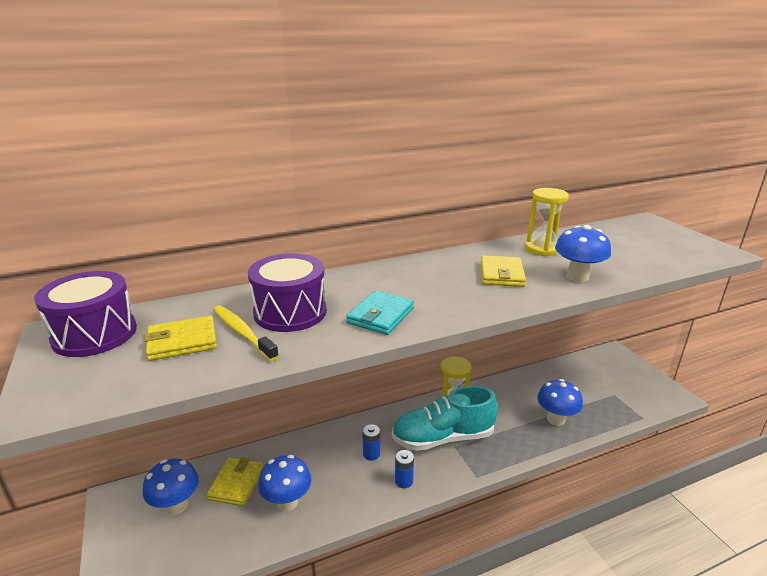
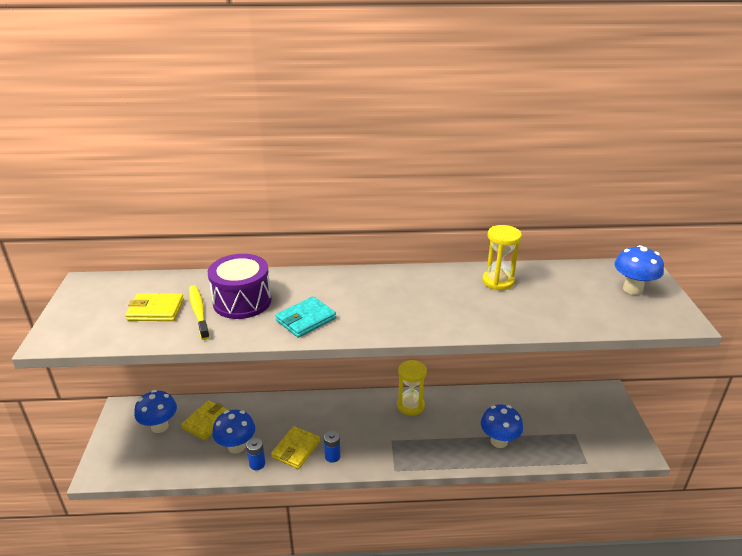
camera: 20 degrees right, 5 degrees up
(95, 334) = (105, 291): purple drum -> none
(371, 454) = (319, 427): blue battery -> blue battery (257, 464)
(443, 438) = (386, 430): turquoise shoe -> none
(501, 274) = (436, 301): yellow wallet -> yellow wallet (296, 449)
(577, 277) = (503, 318): blue mushroom -> blue mushroom (632, 289)

